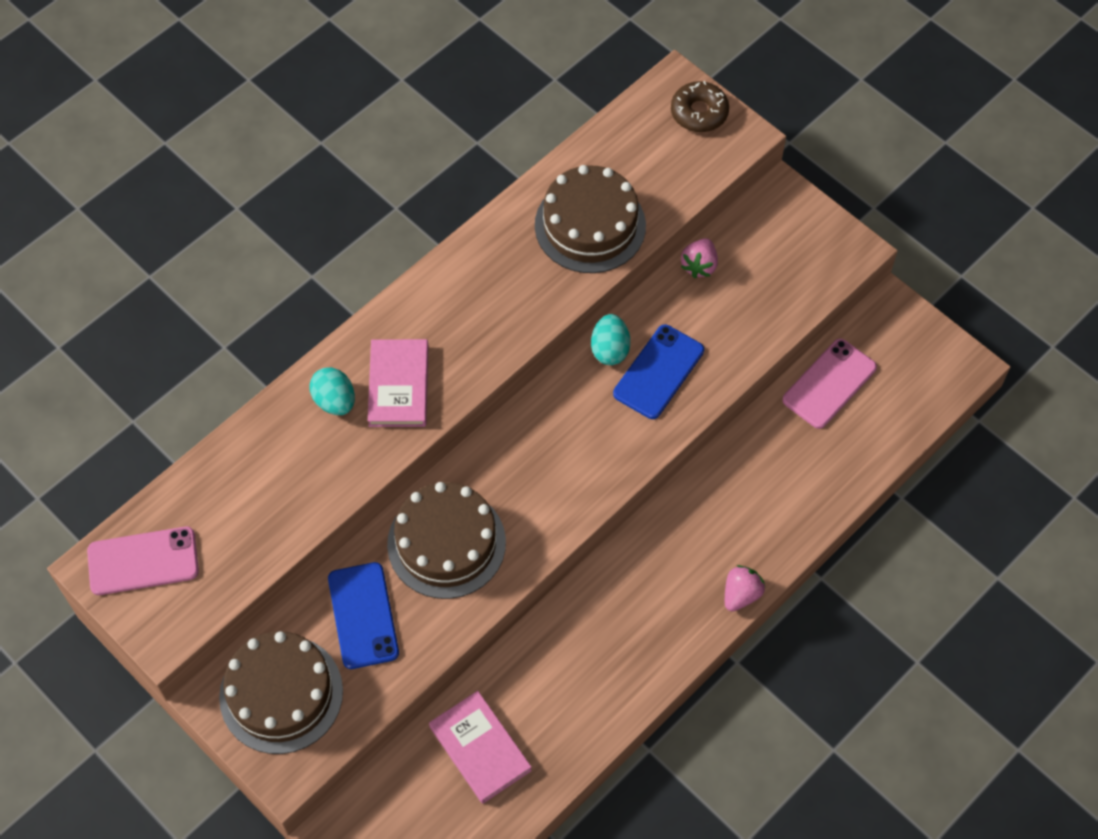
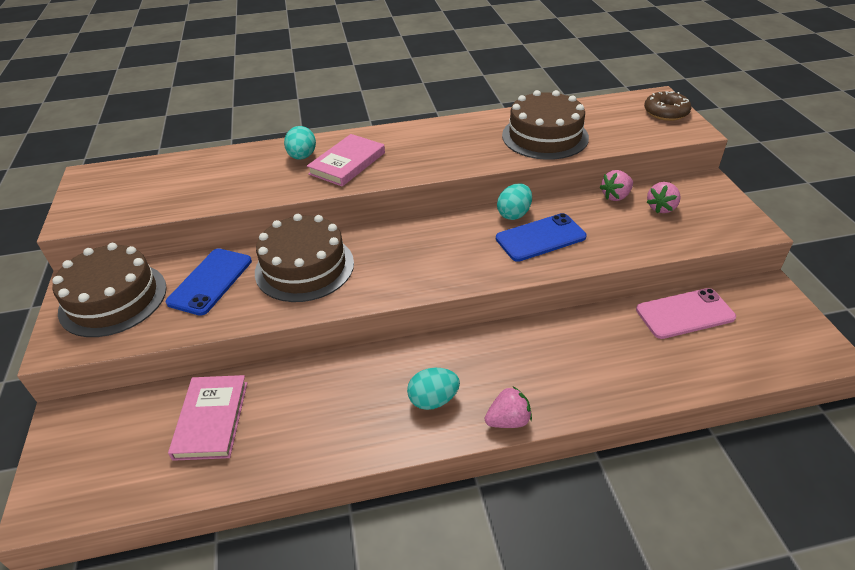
camera: 35 degrees right, 20 degrees down
(143, 561) = (112, 182): pink phone -> none
(664, 611) = (433, 400): none -> turquoise egg
(754, 262) = (661, 208): none -> pink strawberry

